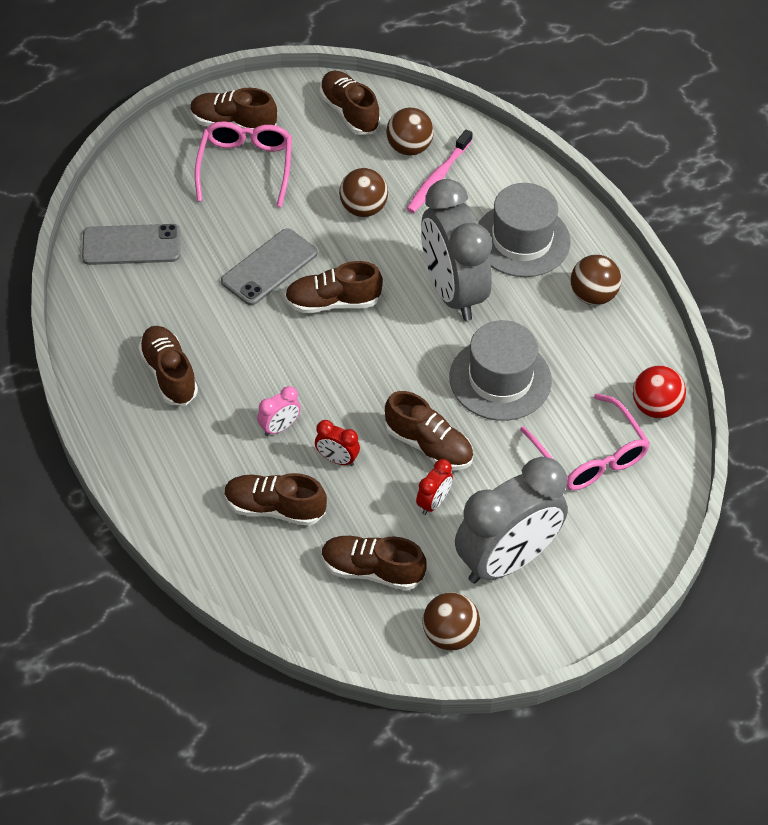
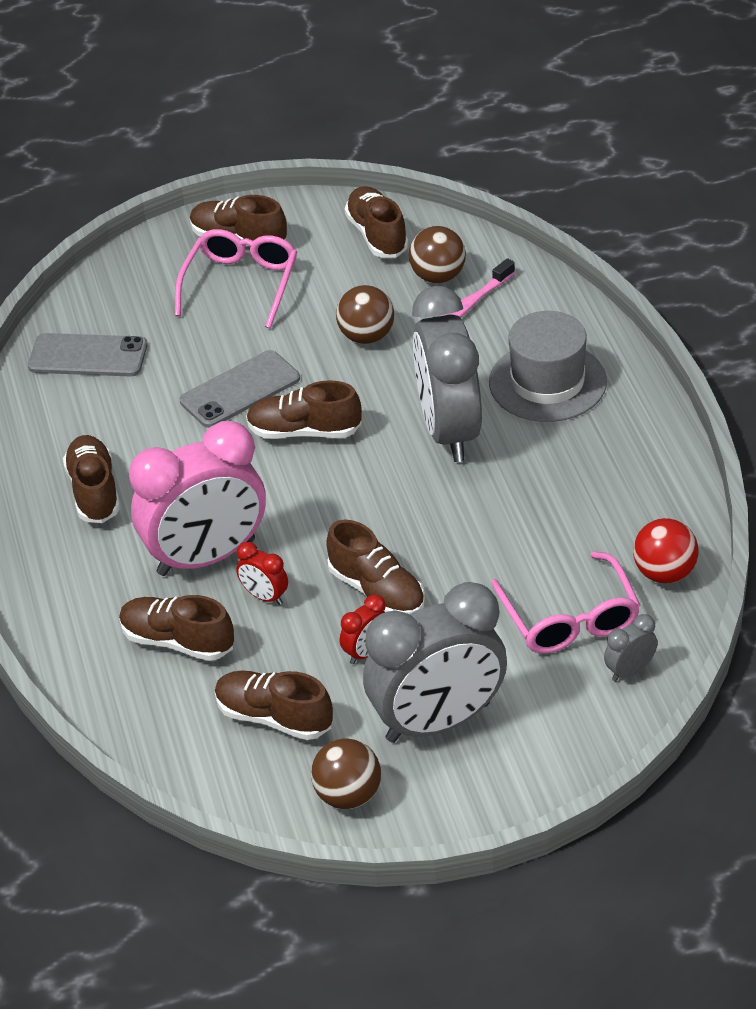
camera: 15 degrees right, 10 degrees down
(279, 427) = (206, 557): pink clock -> pink clock, size x2.48
(500, 379) = (482, 528): grey hat -> none
(593, 295) = (619, 447): brown ball -> none
(648, 498) = (630, 671): none -> grey clock

